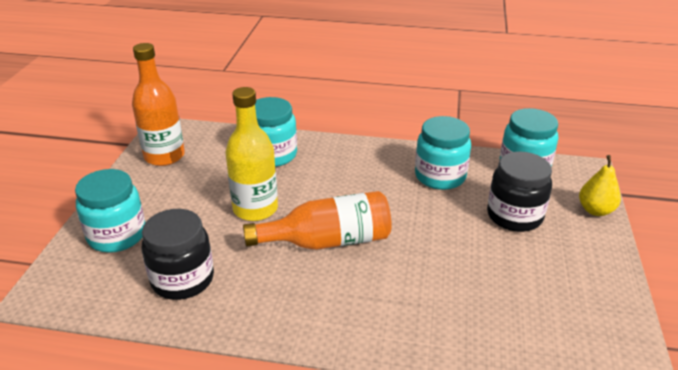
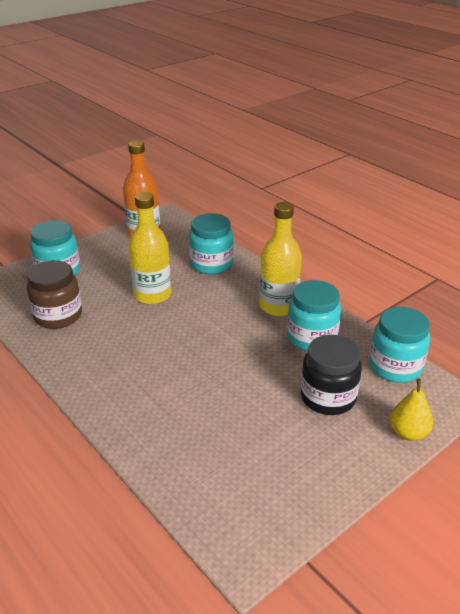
camera: 40 degrees right, 0 degrees up
(182, 279) = (58, 316): black jar -> brown jar
(327, 241) = (167, 339): orange bottle -> none
(380, 164) = (278, 306): none -> yellow bottle

